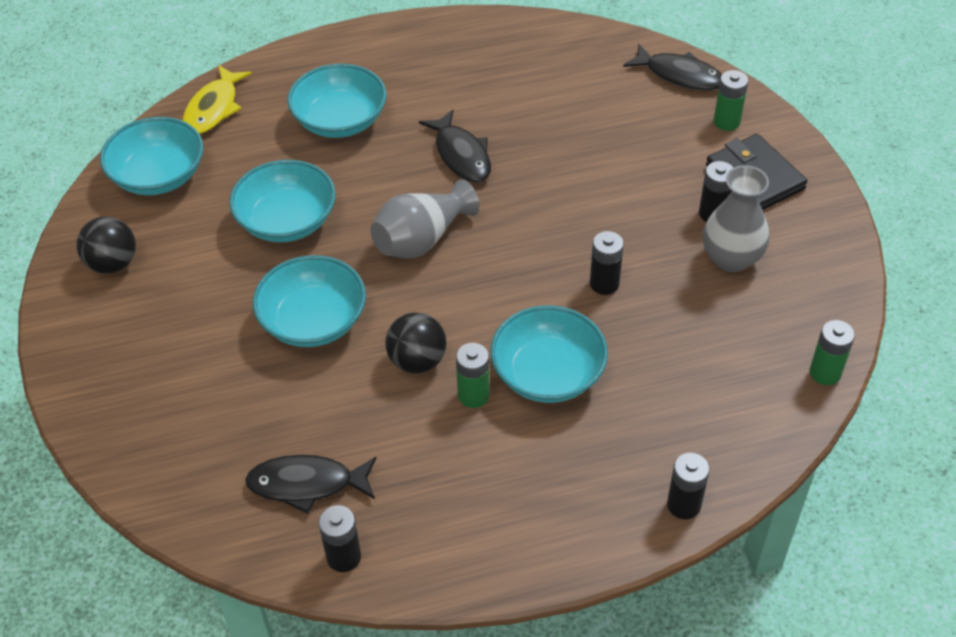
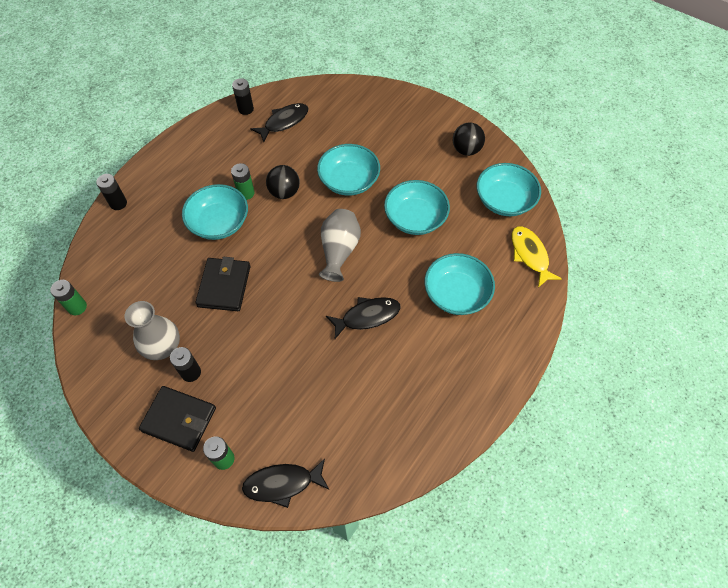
camera: 140 degrees right, 10 degrees up
(461, 155) = (367, 316): black fish -> black fish turned 135 degrees clockwise
(604, 284) = (224, 286): black battery -> black wallet

